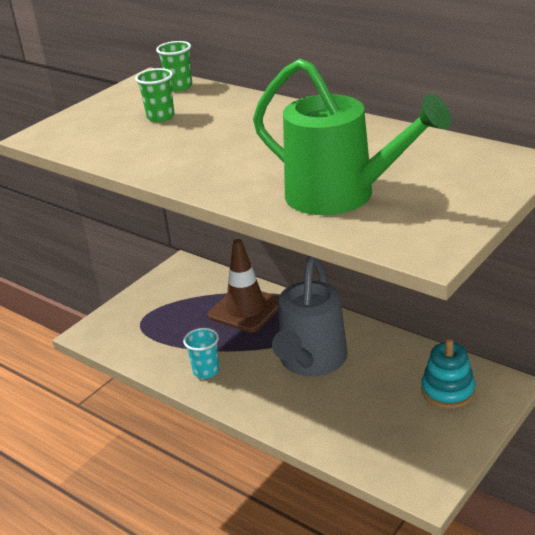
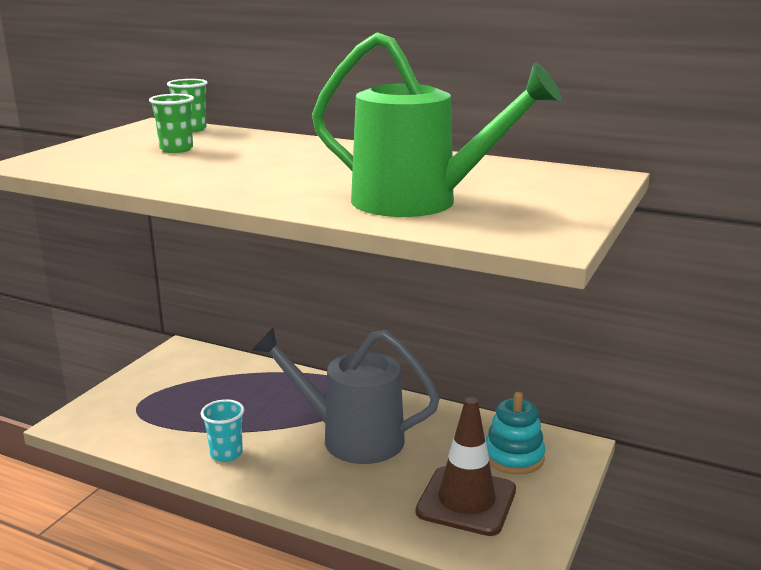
camera: 15 degrees left, 10 degrees down
(246, 309) = (263, 389): brown traffic cone -> brown traffic cone (466, 501)
(310, 362) = (350, 437): grey watering can -> grey watering can turned 105 degrees clockwise

